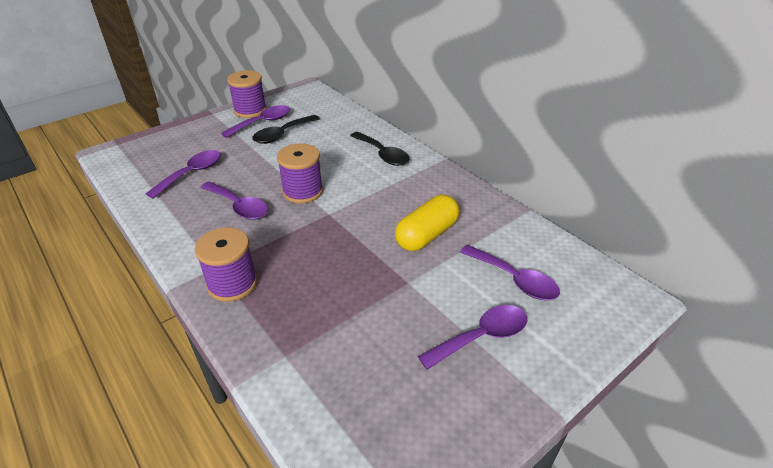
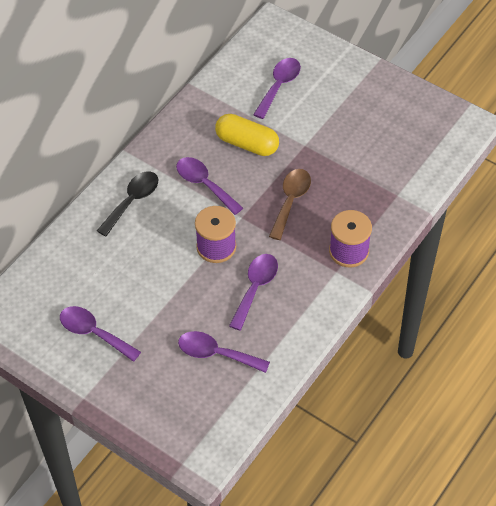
camera: 105 degrees left, 15 degrees up
(250, 110) = (66, 359): purple spool -> none
(282, 134) = (116, 303): black spoon -> none
(329, 252) = (290, 201): none -> brown spoon
(481, 337) = (339, 98): purple spoon -> purple spoon (204, 184)

